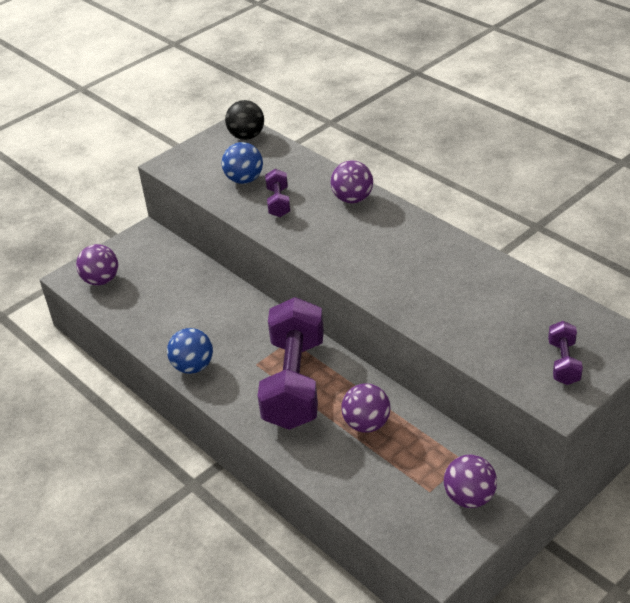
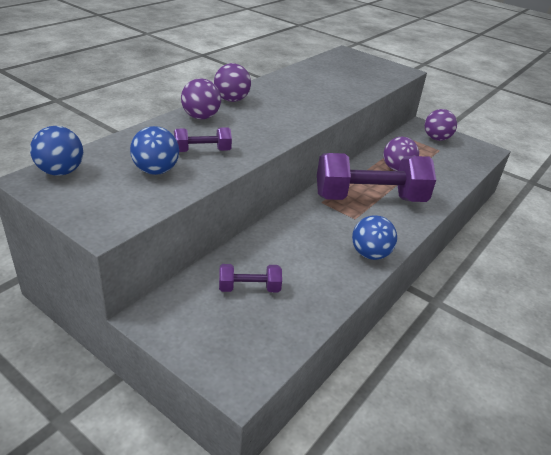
camera: 105 degrees left, 5 degrees down
(101, 280) = (245, 347): purple ball -> purple ball (231, 100)
(246, 136) = (61, 171): black ball -> blue ball
(563, 363) = (372, 67): purple dumbbell -> purple dumbbell (249, 288)

